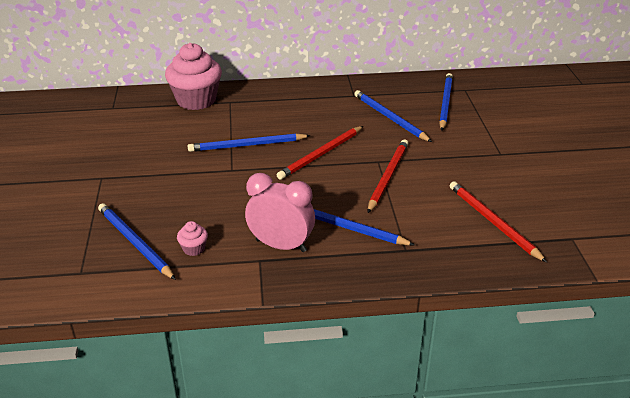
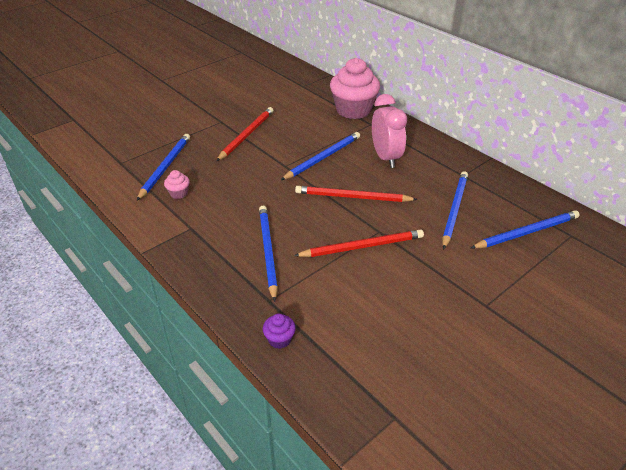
camera: 55 degrees right, 5 degrees up
(247, 145) = (323, 158): blue pencil -> blue pencil turned 90 degrees clockwise
(281, 245) = (216, 230): pink clock -> pink clock (386, 158)
(456, 261) = (279, 339): none -> purple cupcake
(493, 222) = (362, 343): red pencil -> red pencil (247, 135)

